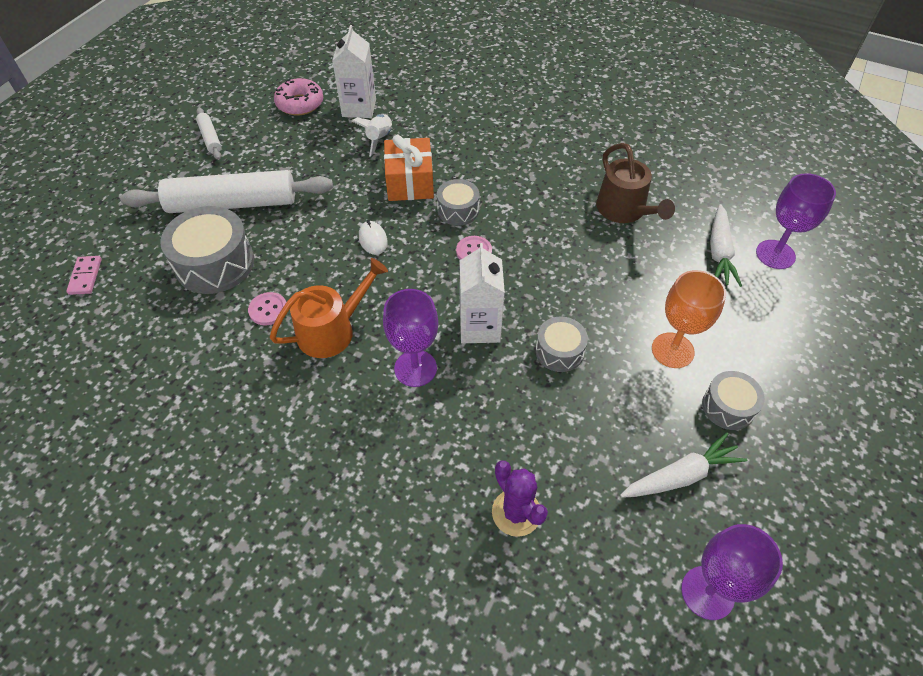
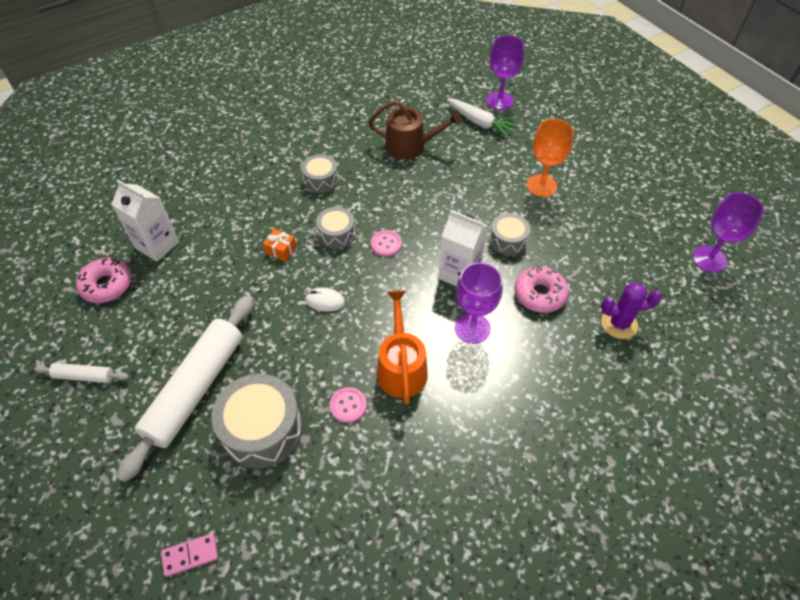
camera: 60 degrees left, 0 degrees up
(85, 276) = (190, 555): pink domino -> pink domino turned 45 degrees counterclockwise
(379, 139) = (211, 248): white rocket -> none
(410, 182) = (281, 250): orange gift -> orange gift, size x0.50
(503, 412) = (539, 294): none -> pink donut
(681, 475) = (631, 230): white carrot -> none
(728, 407) = (596, 184): grey drum -> grey drum (321, 180)

